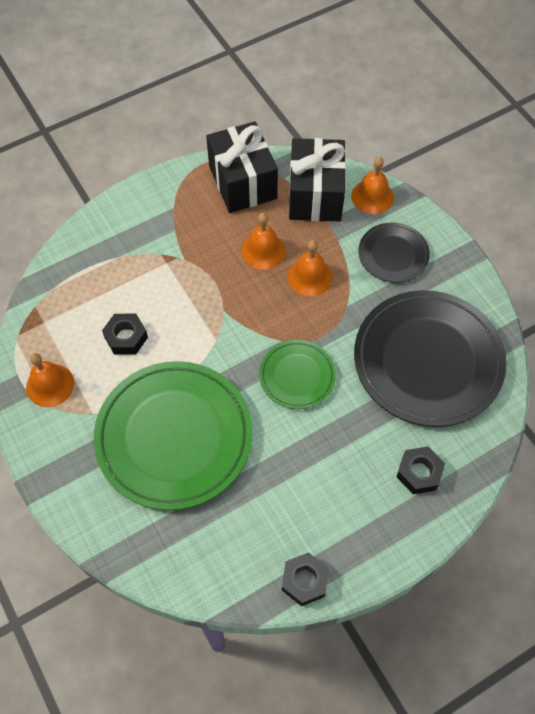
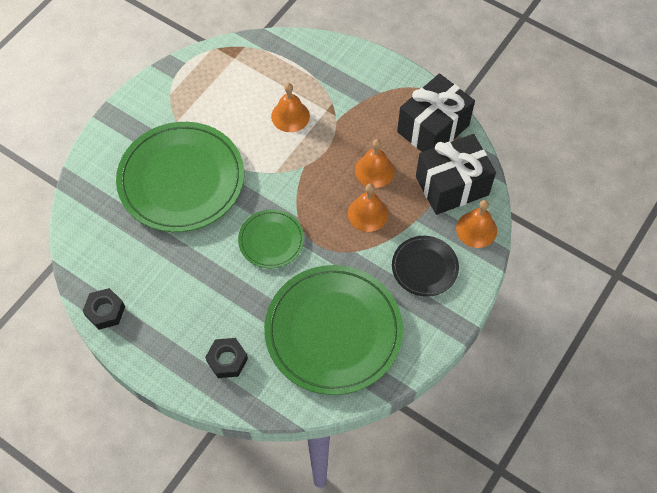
camera: 65 degrees right, 0 degrees up
(50, 385) = (186, 86): orange bell -> orange bell (290, 116)
(126, 337) = (247, 113): black nut -> none
(428, 360) = (333, 331): black plate -> green plate

